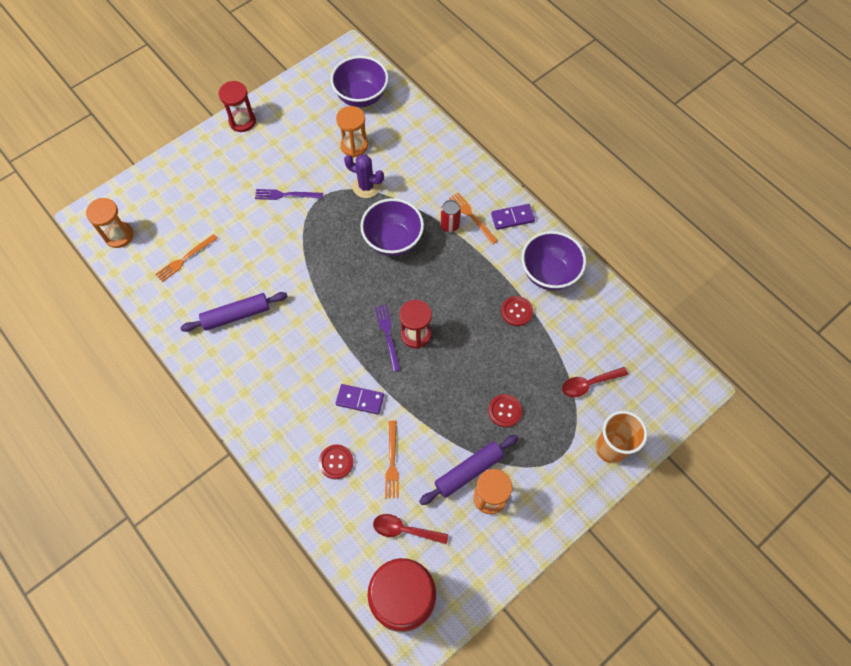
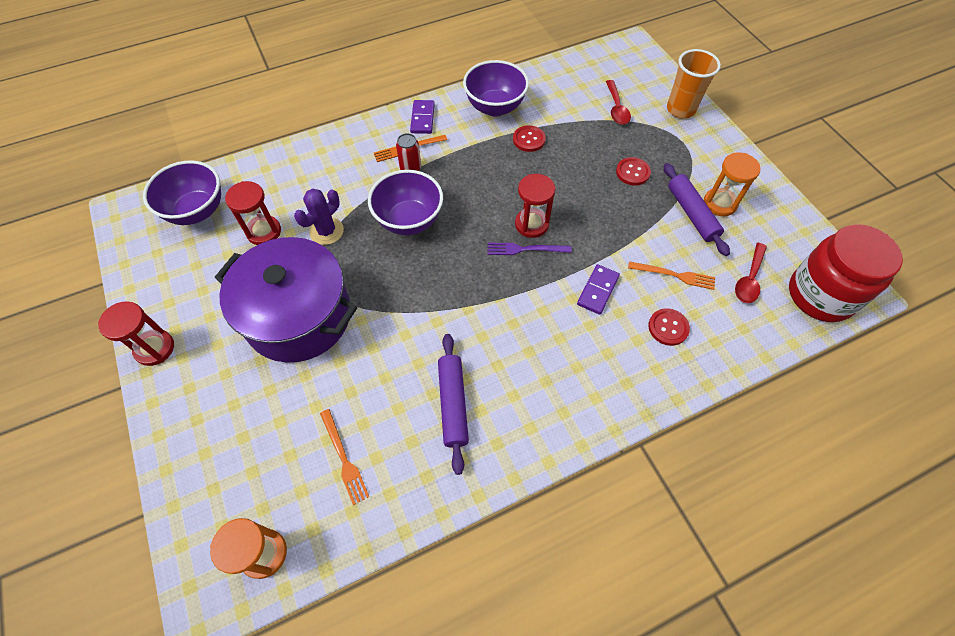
camera: 75 degrees left, 5 degrees down
(286, 195) = (299, 316): purple fork -> purple pot
(354, 146) = (264, 232): orange hourglass -> red hourglass

